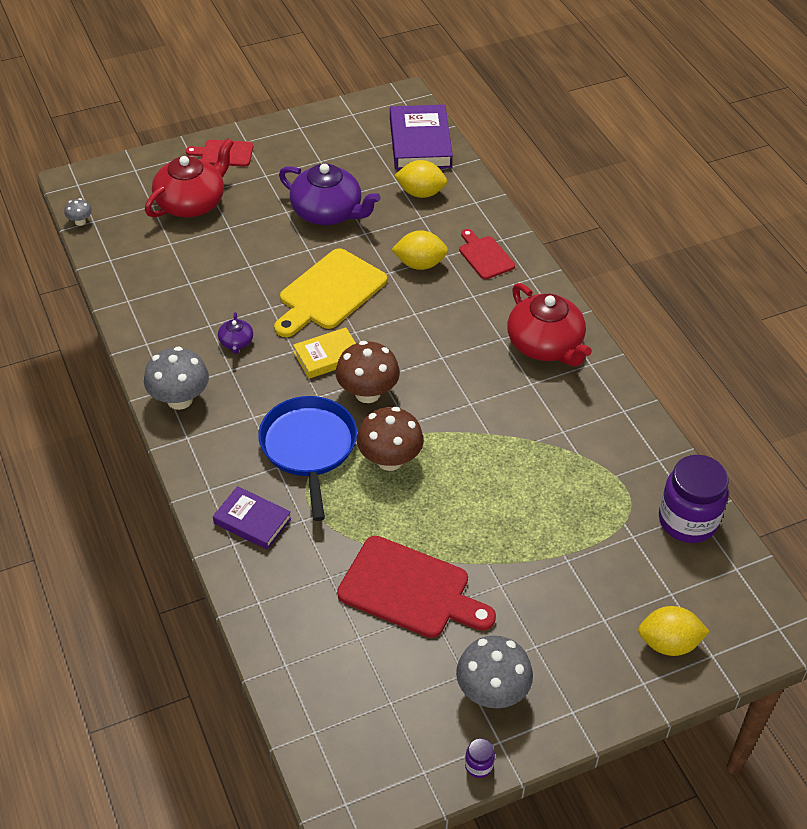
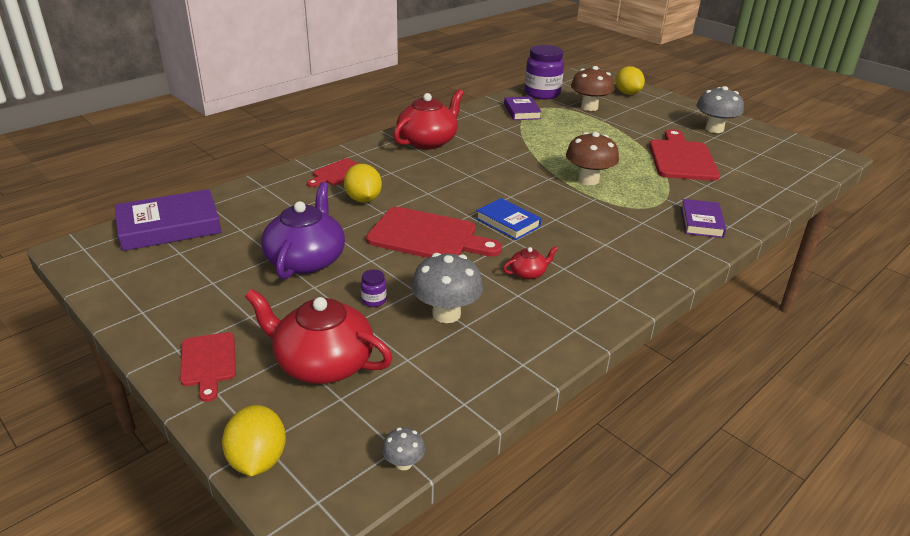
camera: 110 degrees left, 15 degrees down
(180, 399) = (624, 287): grey mushroom -> grey mushroom (446, 314)
(236, 342) = (528, 273): purple teapot -> red teapot
(309, 447) = (610, 213): blue pan -> none
(327, 356) = (508, 222): yellow book -> blue book
(330, 293) = (427, 236): yellow cutting board -> red cutting board
(367, 393) = (533, 198): brown mushroom -> brown mushroom (589, 107)
(420, 193) = (257, 214): yellow lemon -> yellow lemon (258, 460)
(478, 765) = (759, 127): purple jar -> purple jar (374, 300)
(620, 470) = (522, 111): none -> purple book

